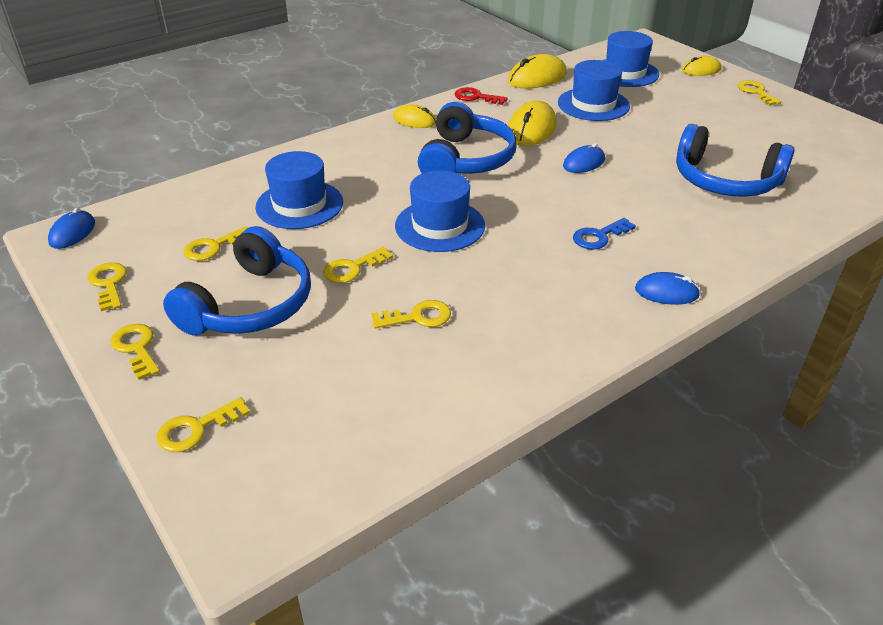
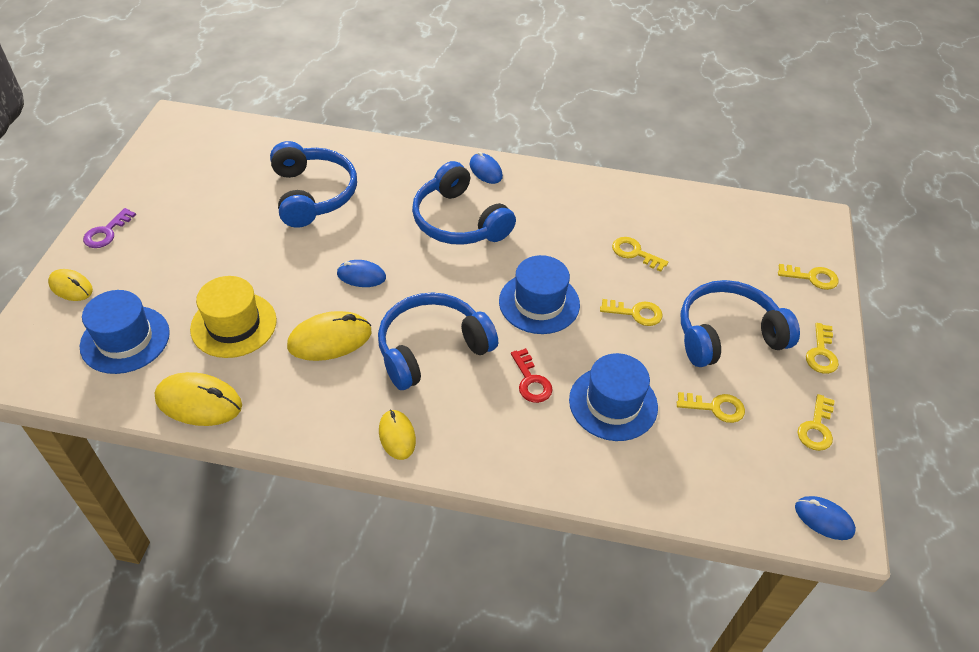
camera: 135 degrees left, 10 degrees up
(72, 233) = (823, 519): blue mouse -> blue mouse turned 60 degrees clockwise
(476, 97) = (296, 422): red key -> red key (531, 381)
(593, 104) = (233, 325): blue hat -> yellow hat
(599, 236) = (459, 221): blue key -> blue headphones
(756, 92) = (106, 232): yellow key -> purple key

